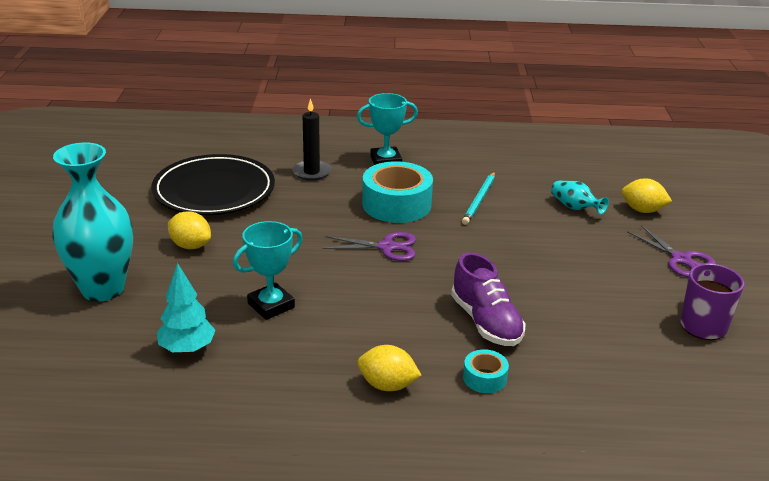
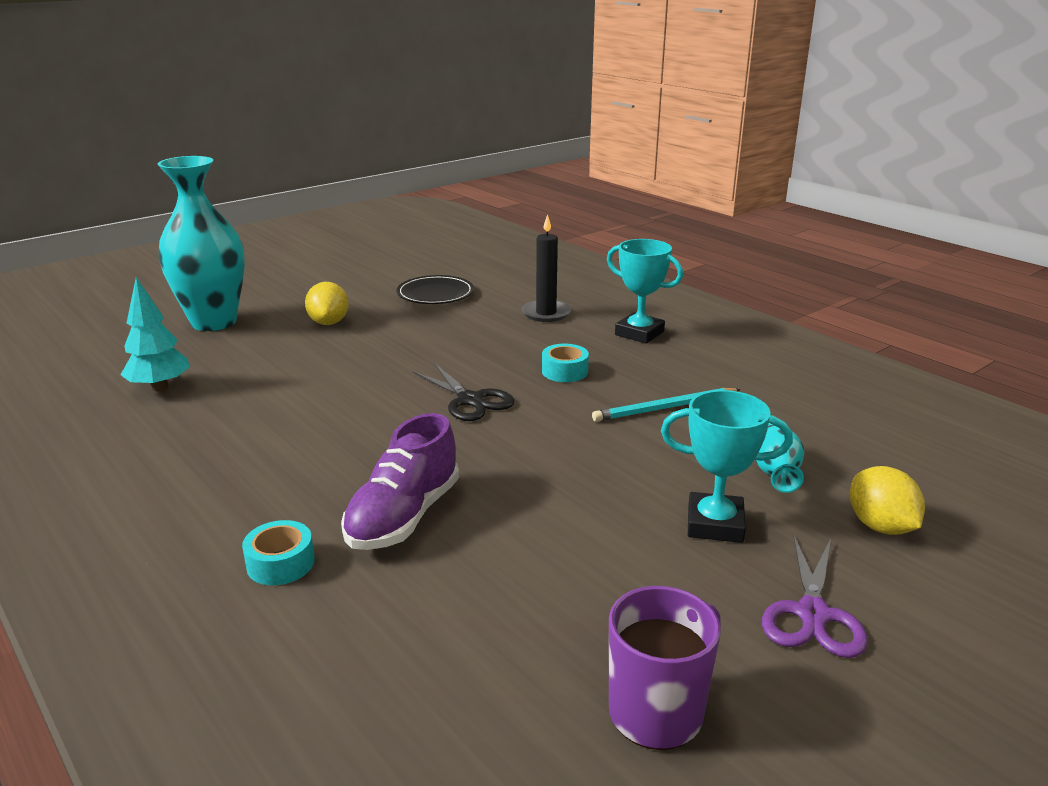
camera: 50 degrees right, 5 degrees down
(214, 190) = (435, 294): black plate -> black plate, size x0.55
(271, 305) = (277, 392): turquoise trophy -> turquoise trophy (715, 524)
(387, 247) = (470, 400): purple scissors -> black scissors
(387, 385) = (200, 506): yellow lemon -> none
(396, 204) = (564, 371): turquoise tape -> turquoise tape, size x0.48

